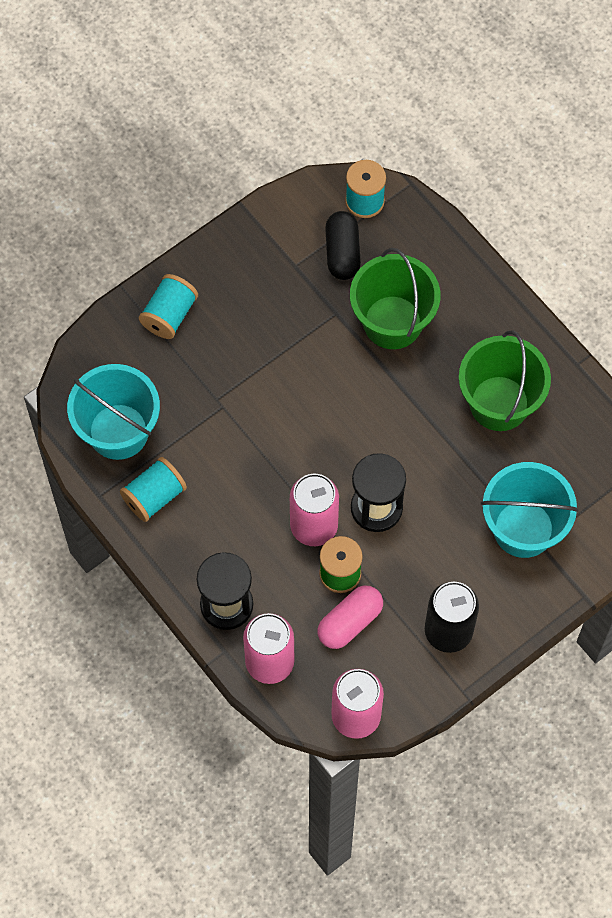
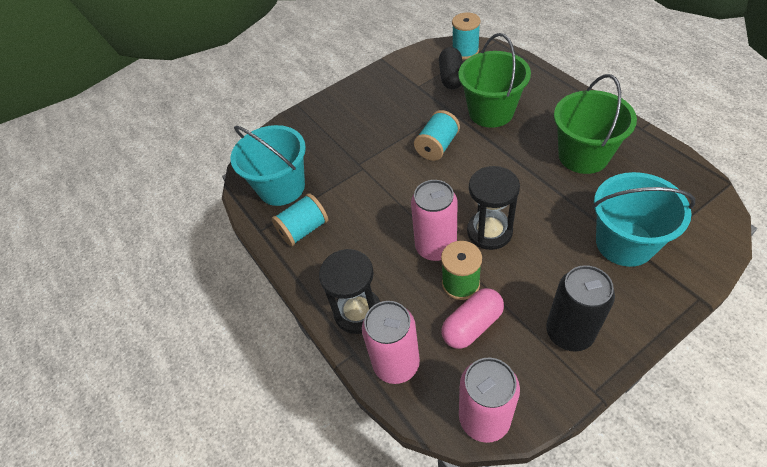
camera: 10 degrees right, 15 degrees down
(169, 315) = (328, 117): turquoise spool -> turquoise spool (437, 146)

